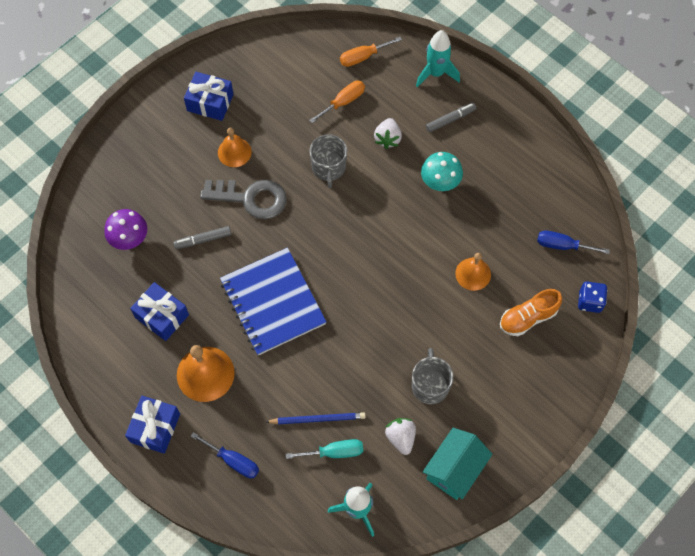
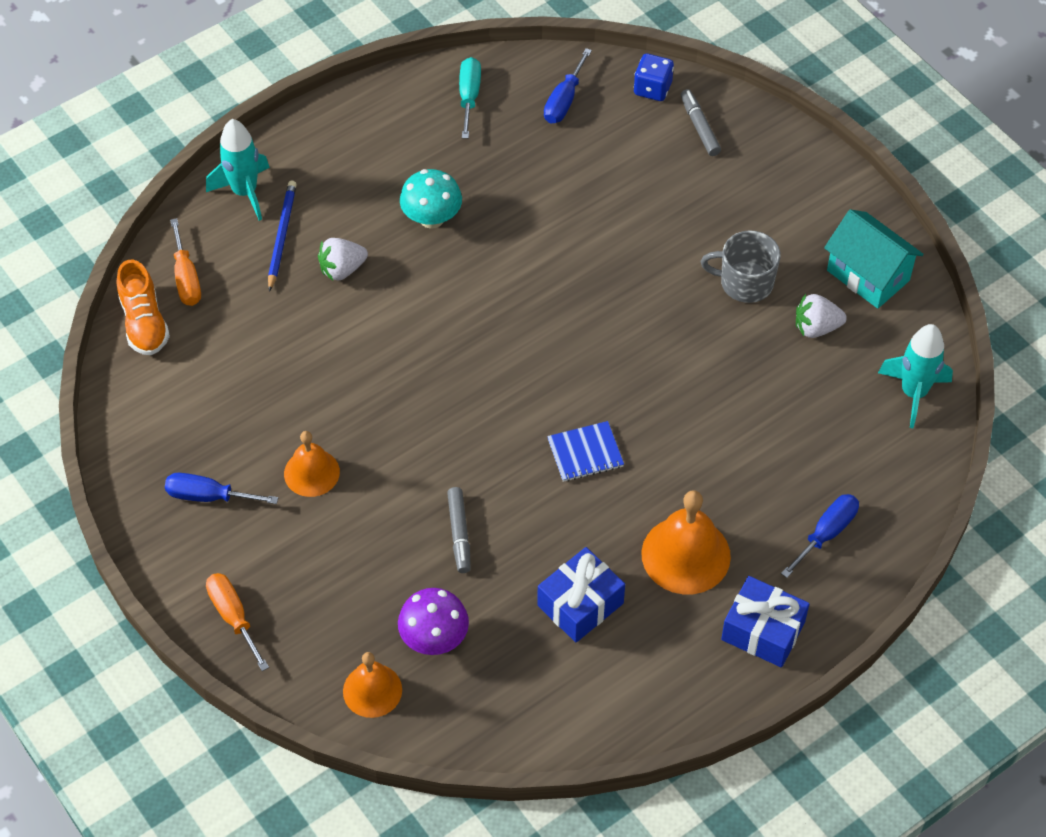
camera: 80 degrees left, 10 degrees down
(210, 102) = (208, 496): blue gift -> blue screwdriver
(251, 198) = (401, 460): grey key -> none
(272, 302) = (585, 453): blue notebook -> blue notebook, size x0.46
(317, 419) = (776, 421): blue pencil -> blue pencil (281, 236)
(328, 167) = (372, 351): grey mug -> none
(334, 452) = (828, 407): turquoise screwdriver -> turquoise screwdriver (469, 96)
(343, 102) = (261, 315): orange screwdriver -> orange screwdriver (233, 617)
(387, 139) = (342, 269): white strawberry -> white strawberry turned 135 degrees clockwise
(450, 119) = (330, 189): grey marker -> grey marker (699, 127)
(473, 274) = (587, 206): orange bell -> orange bell (372, 690)
(528, 318) = (664, 158): orange shoe -> orange shoe (144, 323)

